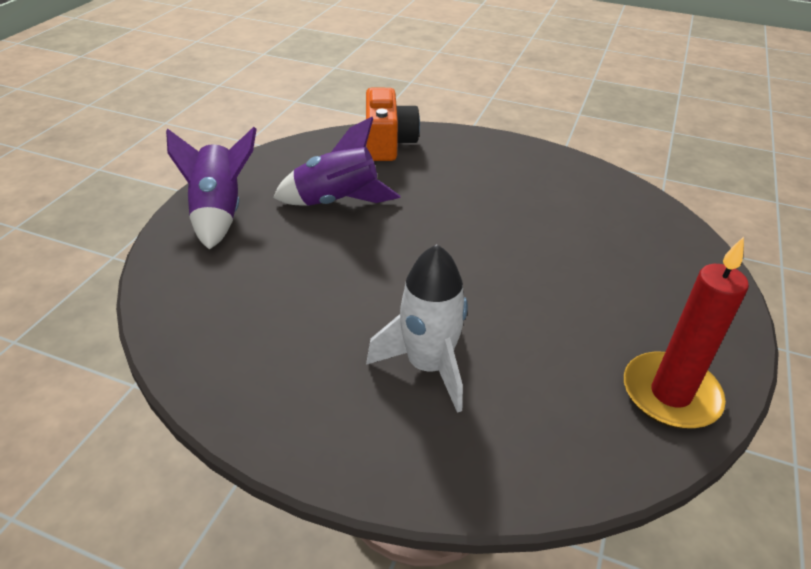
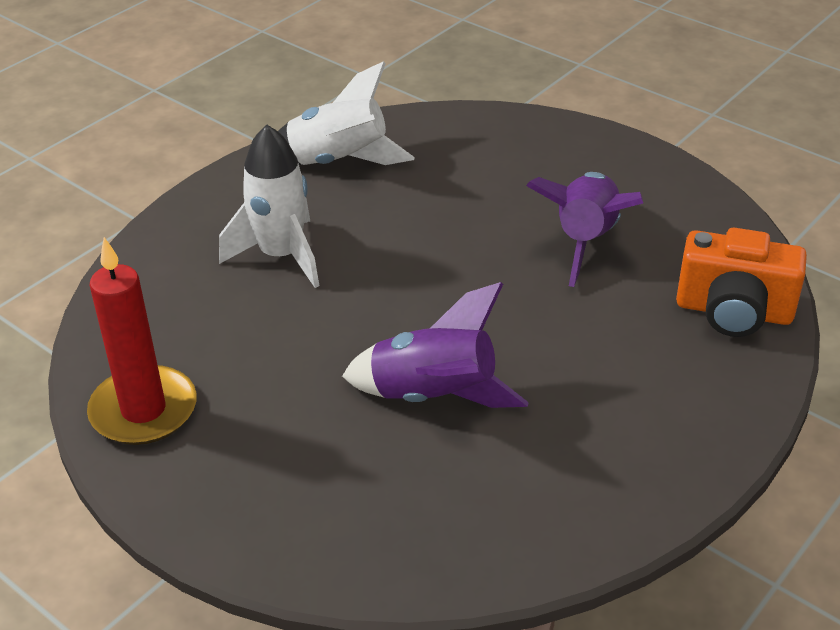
camera: 110 degrees right, 0 degrees up
(219, 213) = (587, 155): purple rocket -> purple rocket (434, 396)
(256, 366) = (339, 162): none -> white rocket

